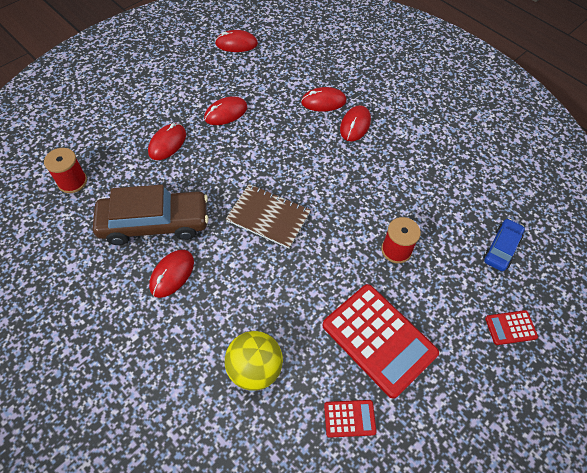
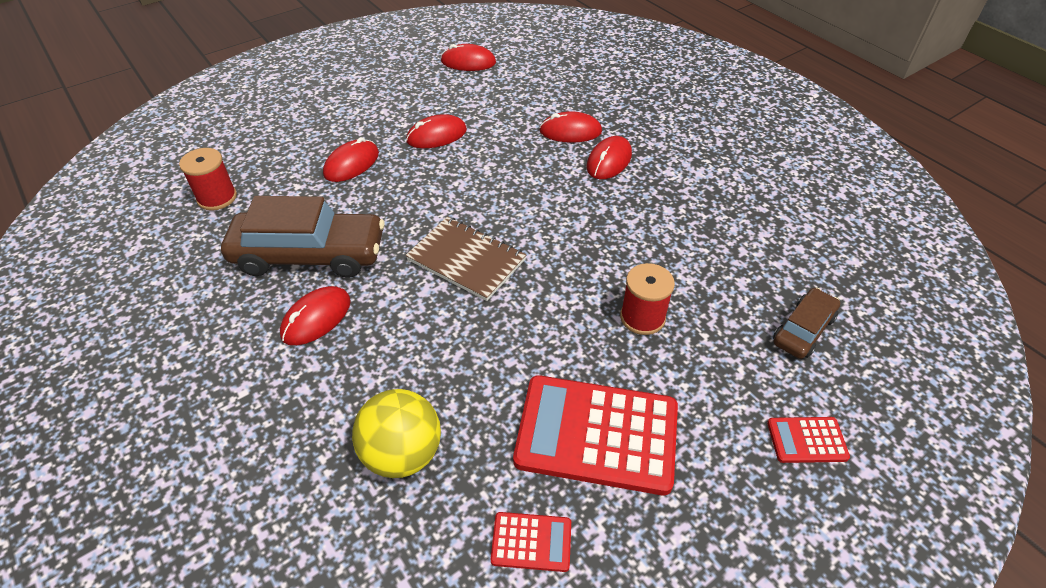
camera: 10 degrees right, 10 degrees down
(379, 339) = (596, 434): red calculator -> red calculator turned 135 degrees clockwise
(501, 248) = (803, 330): blue car -> brown car

